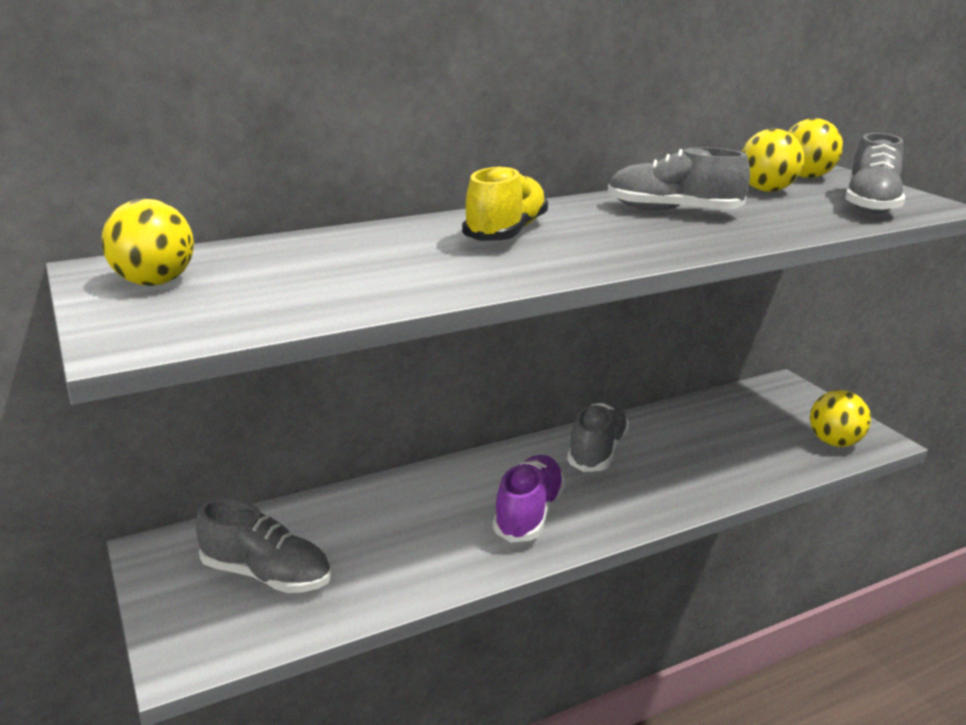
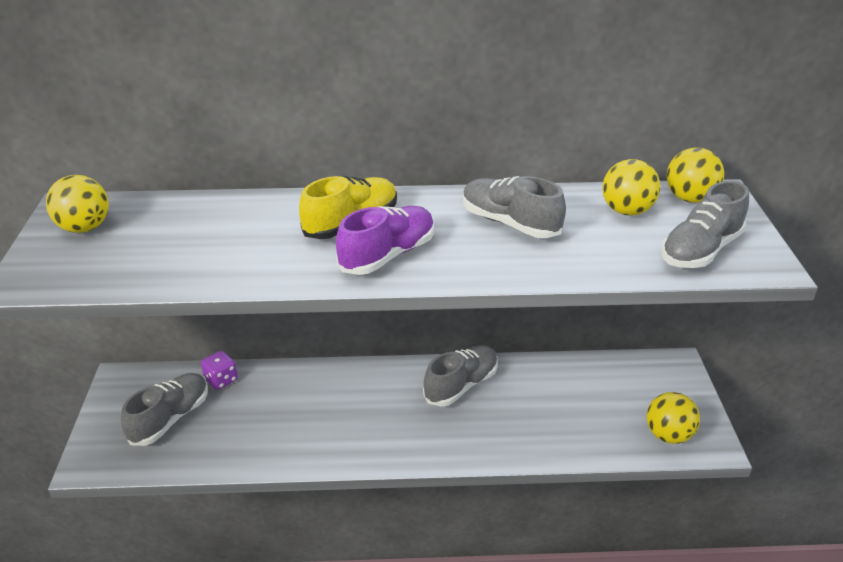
camera: 25 degrees right, 10 degrees up
(266, 574) = (170, 419): grey shoe -> grey shoe turned 105 degrees counterclockwise
(303, 516) = (221, 380): none -> purple dice
(529, 513) = (368, 425): purple shoe -> purple shoe (388, 255)

